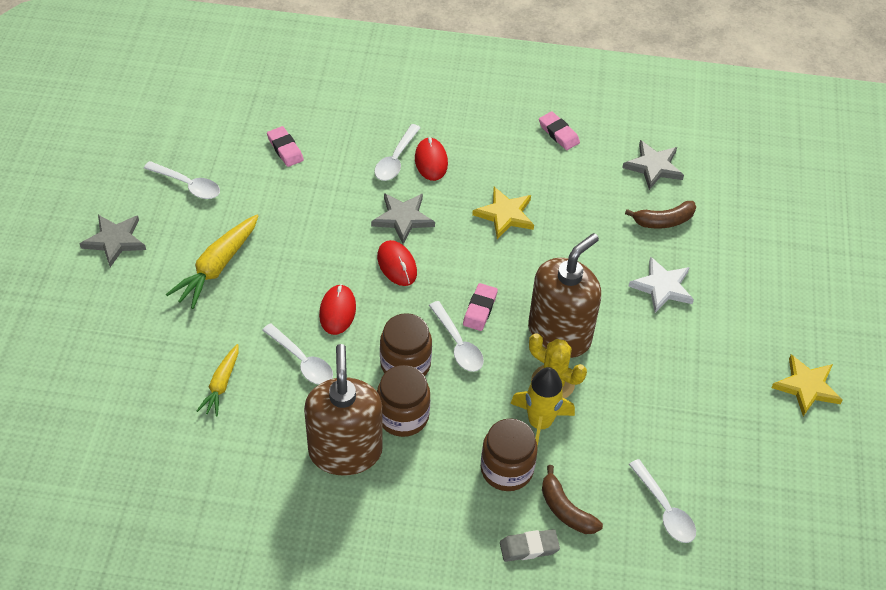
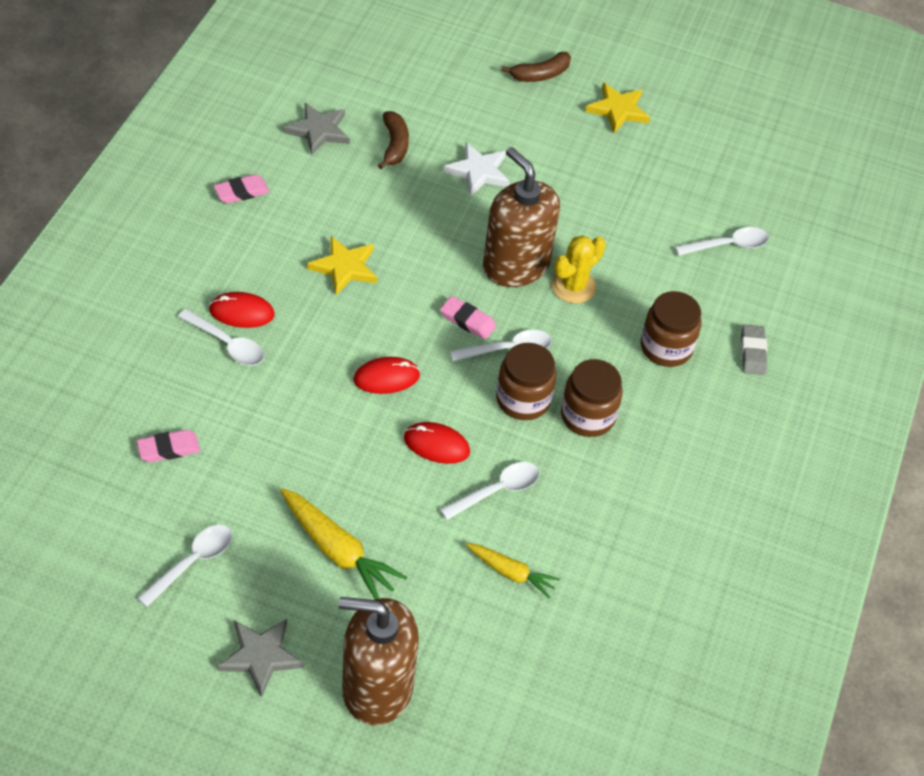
camera: 80 degrees left, 0 degrees up
(345, 451) = (620, 474): brown soap dispenser -> brown soap dispenser (377, 688)
(403, 218) = (320, 357): grey star -> none
(539, 423) = (619, 309): yellow rocket -> none
(565, 509) = (717, 315): brown banana -> brown banana (540, 75)

